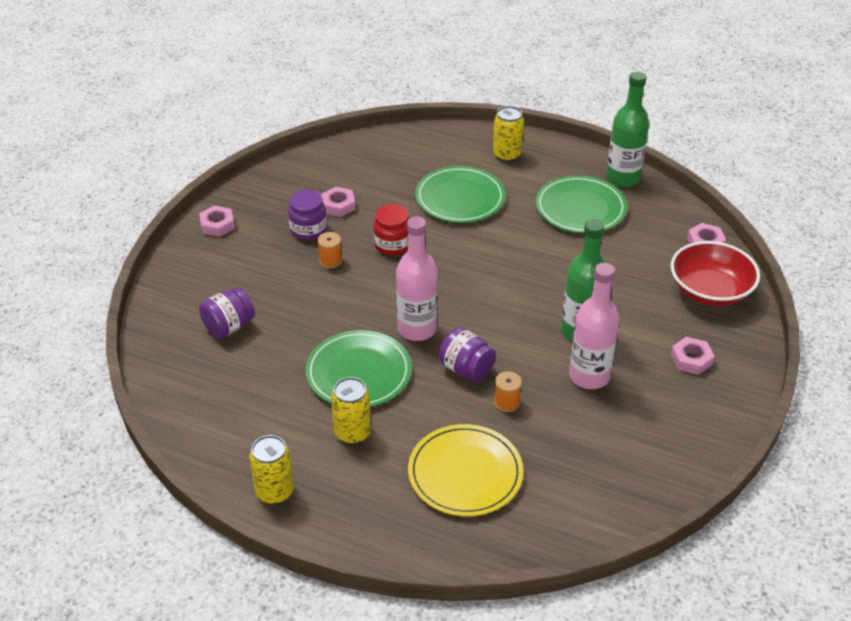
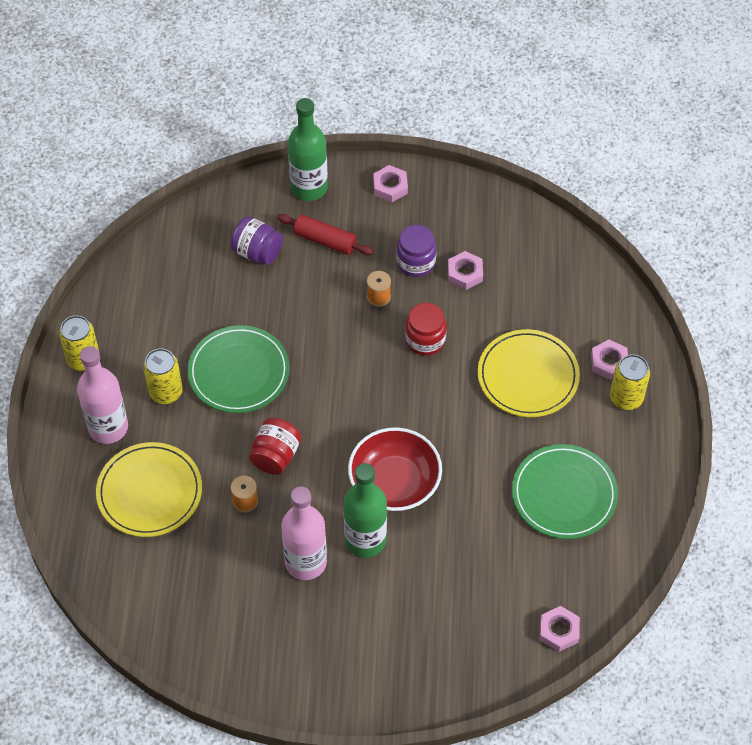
camera: 70 degrees right, 15 degrees up
(247, 279) = (325, 240): none -> red rolling pin
(417, 329) = (313, 399): pink bottle -> pink bottle (108, 428)
(460, 198) = (528, 376): green plate -> yellow plate
(466, 369) = (275, 456): purple jar -> red jar
(622, 178) = (639, 524): green bottle -> green bottle (309, 188)
(691, 359) = (364, 649): pink nut -> pink nut (609, 362)
(710, 290) = (479, 649): red bowl -> red bowl (394, 482)

